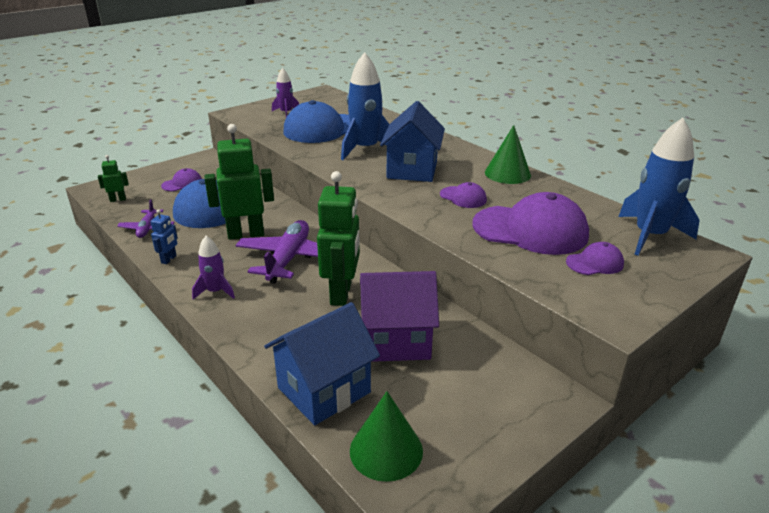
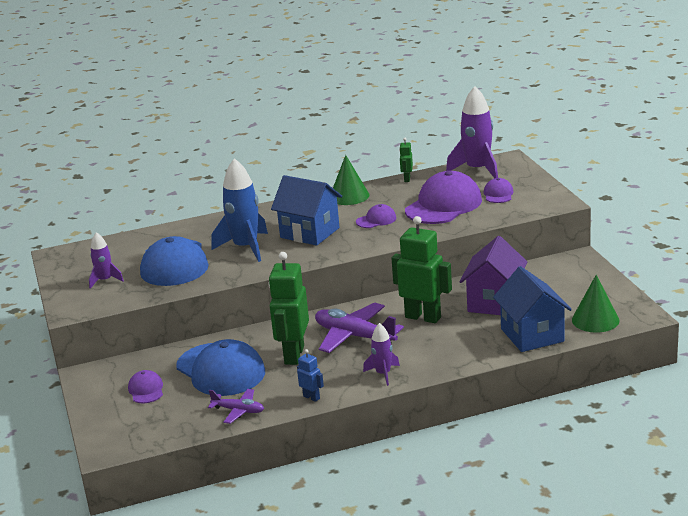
camera: 65 degrees left, 5 degrees down
(118, 199) = (151, 432): green robot -> green robot (407, 179)
(650, 236) = (477, 170): blue rocket -> purple rocket

